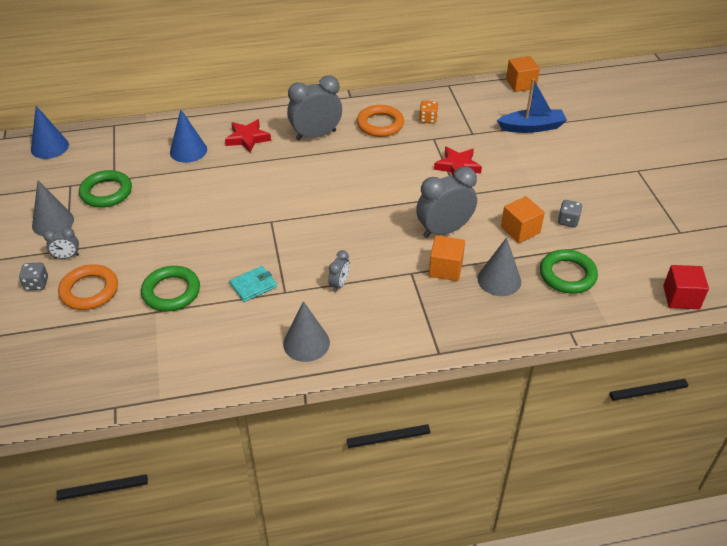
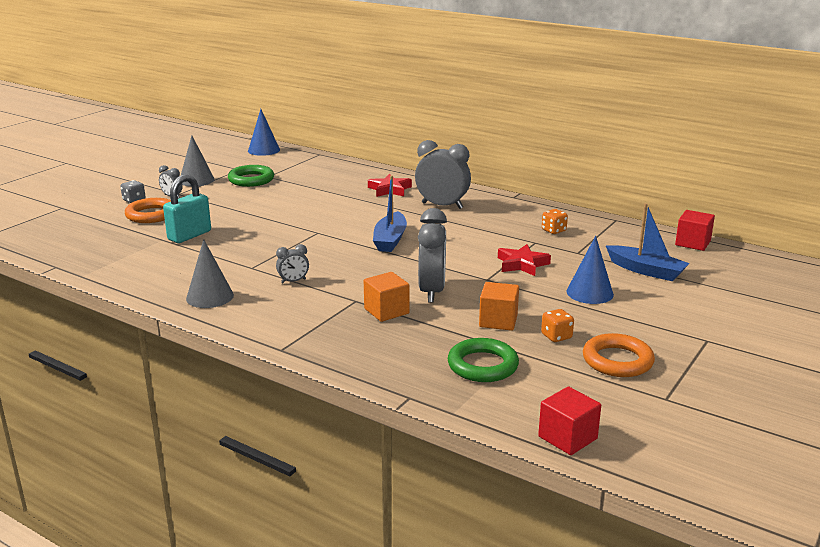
camera: 45 degrees right, 20 degrees down
(171, 292) = (189, 235): green ring -> turquoise padlock
(188, 151) = (339, 181): blue cone -> blue cone (589, 293)
(253, 285) = (240, 255): turquoise wallet -> none
(337, 196) = (390, 240): none -> blue boat
(380, 124) = (506, 218): orange ring -> orange ring (617, 361)
(444, 230) = (432, 291): grey clock -> grey clock turned 75 degrees clockwise
(499, 280) = (415, 338): grey cone -> none
(521, 84) = (692, 243): orange cube -> red cube
(568, 221) = (556, 336): grey dice -> orange dice

